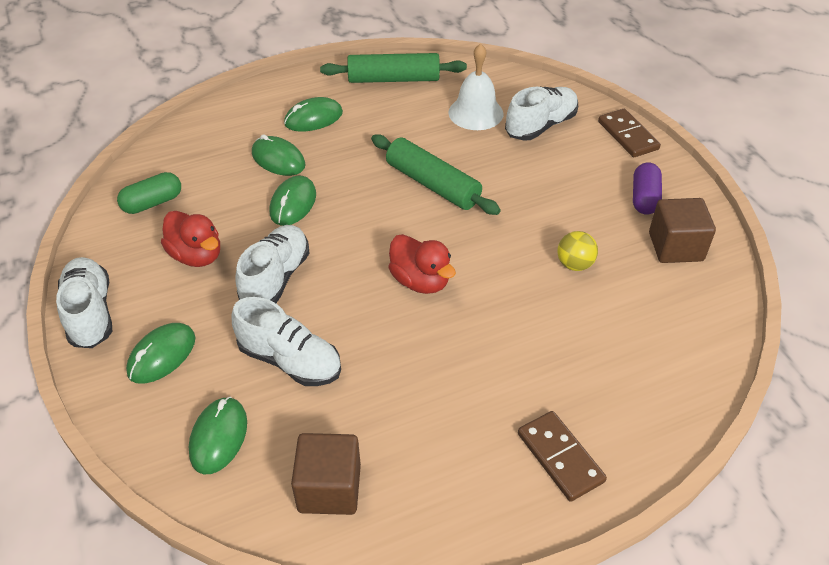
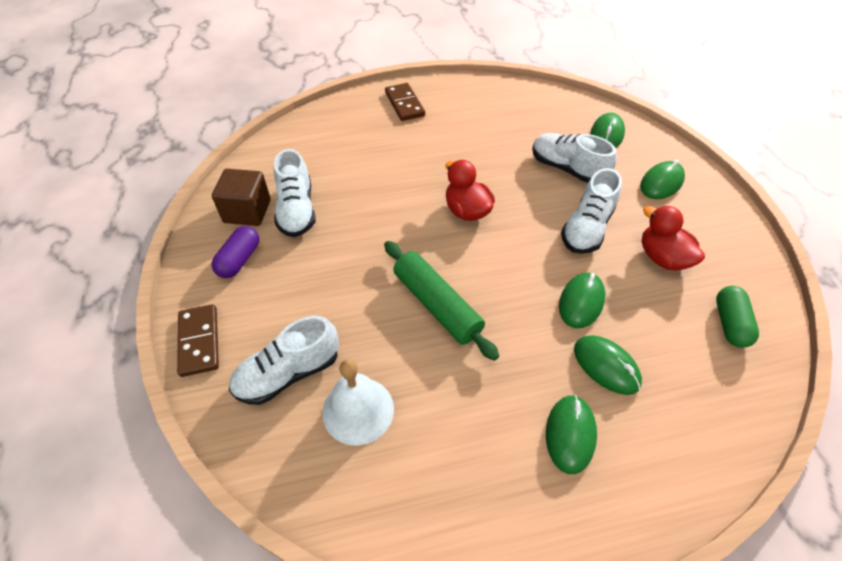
camera: 170 degrees left, 5 degrees up
(90, 313) = (732, 219): white shoe -> white shoe (296, 210)
(152, 203) = (730, 323): green capsule -> green capsule turned 60 degrees counterclockwise
(313, 118) = (570, 434): green mouse -> green mouse turned 60 degrees counterclockwise
(329, 488) = (537, 106): brown cube -> none
(393, 79) = (454, 507): green rolling pin -> none
(574, 264) = (338, 208): yellow ball -> none

